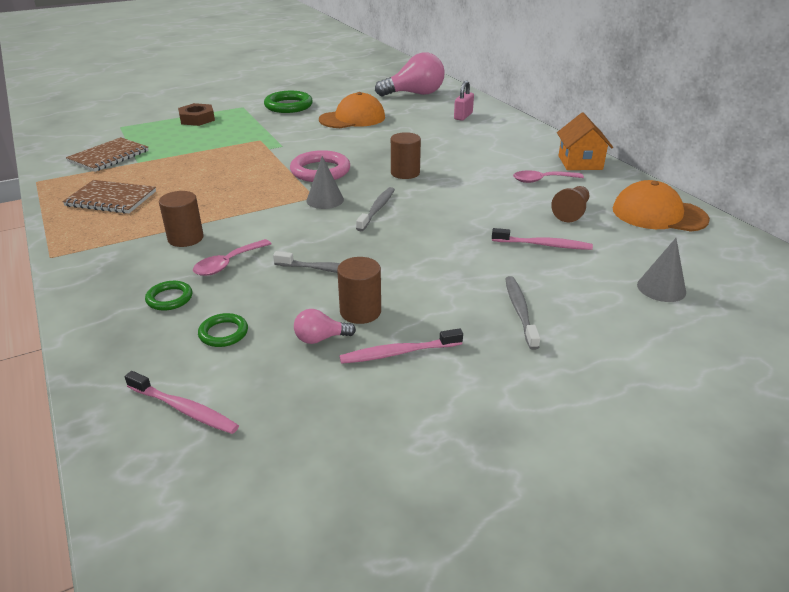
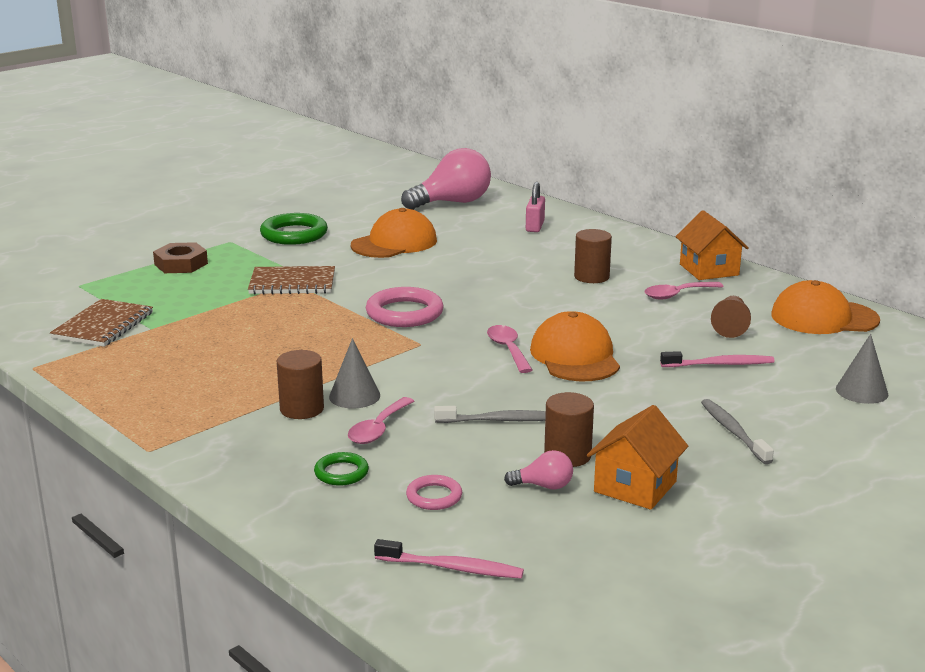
camera: 15 degrees left, 10 degrees down
(111, 199) = (160, 377): brown notebook -> brown notebook (292, 283)
(223, 333) = (434, 496): green ring -> pink ring
(320, 338) = (544, 486): pink light bulb -> pink light bulb turned 150 degrees counterclockwise
(325, 200) = (437, 346): grey cone -> grey cone (354, 396)
(377, 209) = (508, 349): grey toothbrush -> pink spoon
(398, 353) = (635, 487): pink toothbrush -> orange house
(405, 173) = (511, 304): brown cylinder -> brown cylinder (591, 277)
(426, 222) = (575, 356): none -> orange cap

